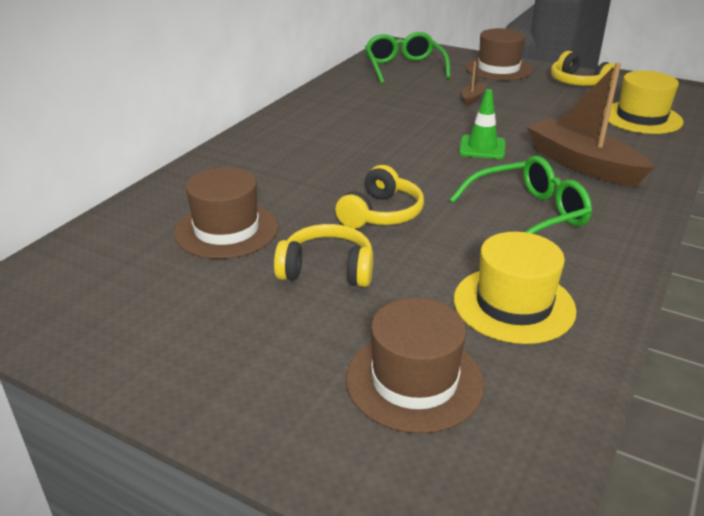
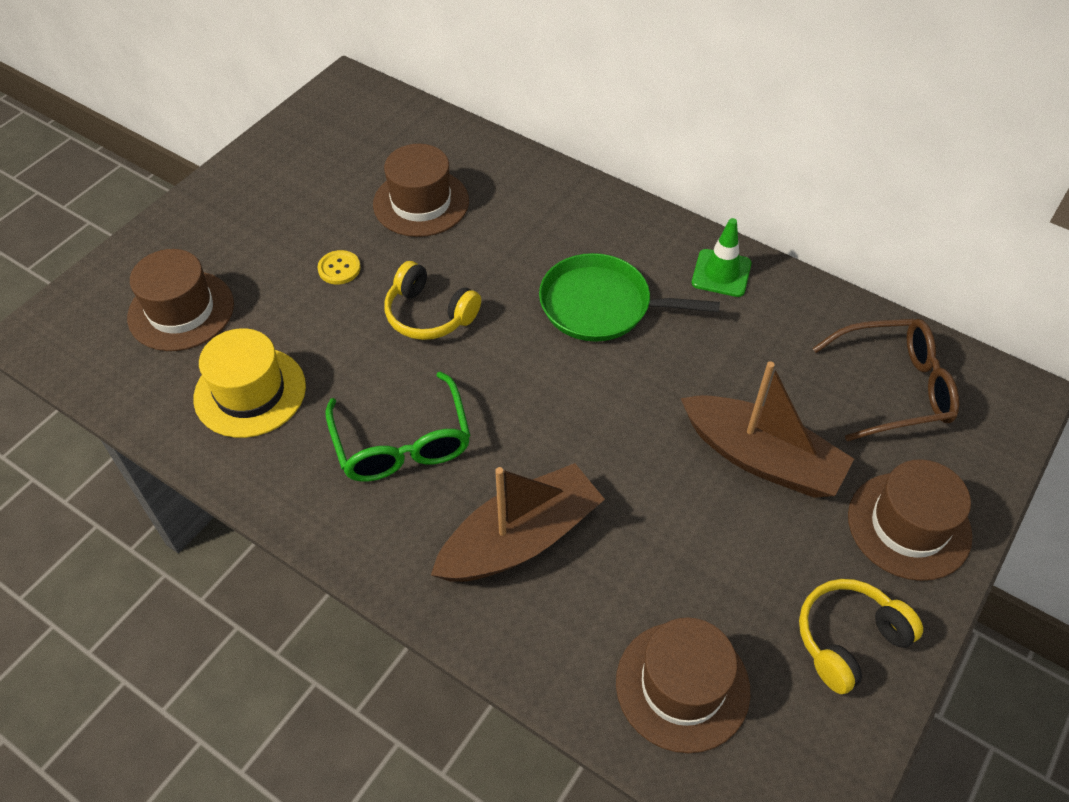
camera: 95 degrees right, 20 degrees up
(327, 269) = (339, 268): yellow headphones -> yellow button
(355, 144) = (601, 305): none -> green pan
(404, 68) = (894, 388): green glasses -> brown glasses
(472, 98) = (762, 458): brown boat -> brown boat, size x2.27
(482, 148) = (581, 434): green traffic cone -> green traffic cone (721, 273)
(641, 118) = (682, 686): yellow hat -> brown hat

